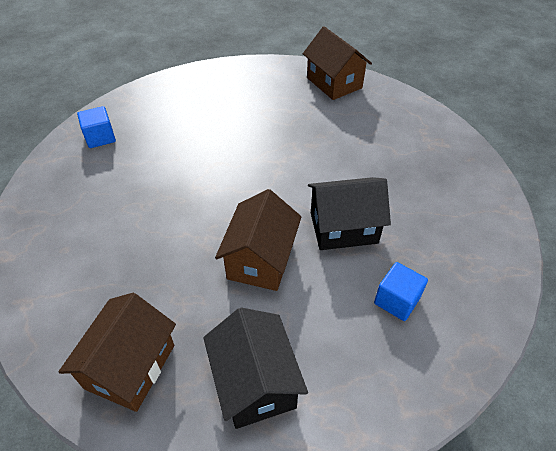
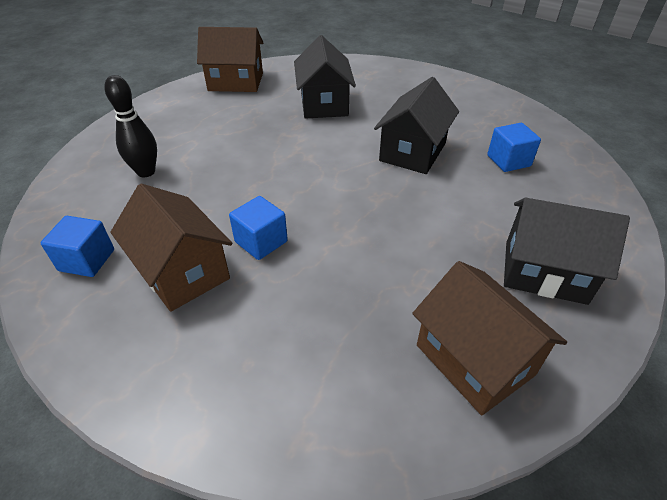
camera: 55 degrees left, 5 degrees down
(167, 198) = (261, 241): none -> blue cube
(191, 109) = (146, 172): none -> black bowling pin
(260, 260) = (407, 211): brown house -> brown house (182, 271)
(357, 142) = (324, 104): none -> black house

